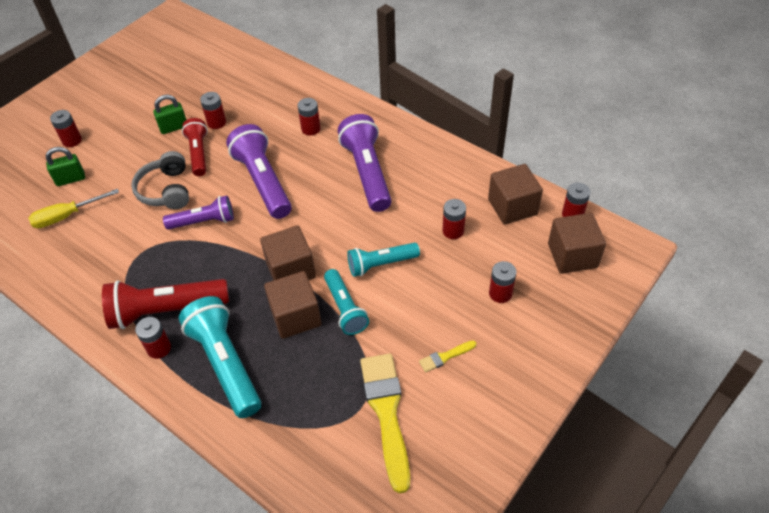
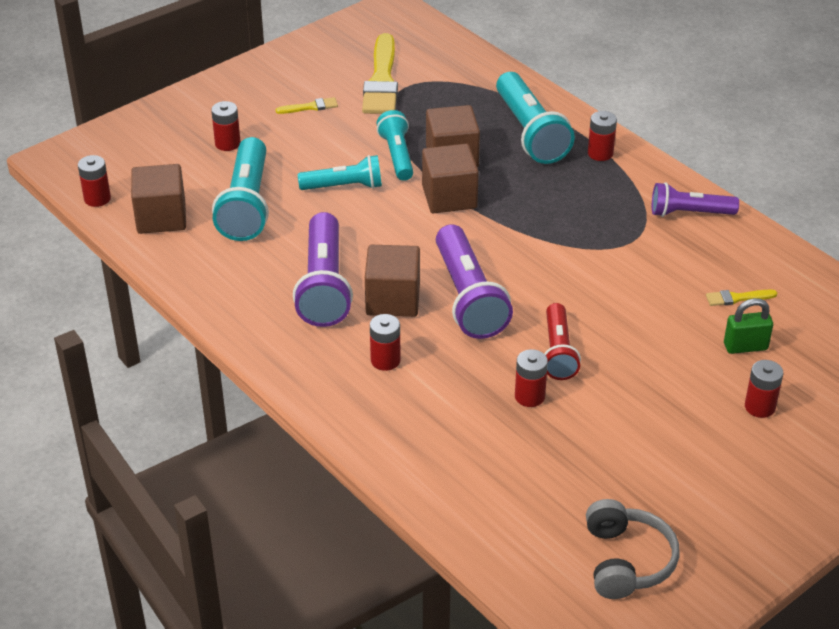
camera: 170 degrees left, 10 degrees down
(67, 216) = (737, 298): yellow screwdriver -> yellow brush
(166, 190) = (603, 309): grey headphones -> grey headphones (626, 561)
(166, 310) = (595, 182): red flashlight -> none
(174, 127) = (598, 400): green padlock -> none
(204, 222) = (551, 262): purple flashlight -> purple flashlight (689, 213)
(453, 231) = (246, 205): red battery -> turquoise flashlight
(572, 255) = (128, 162): brown cube -> brown cube (393, 299)

